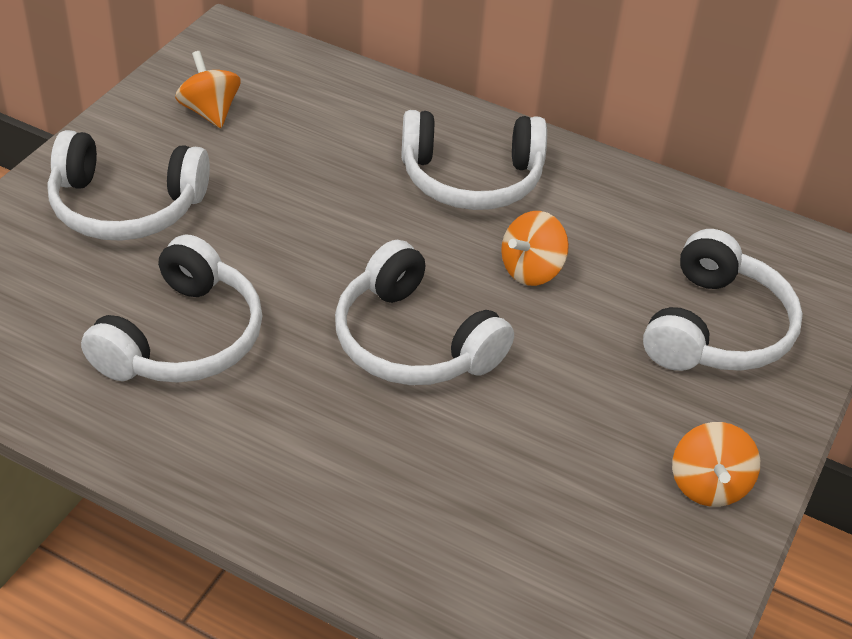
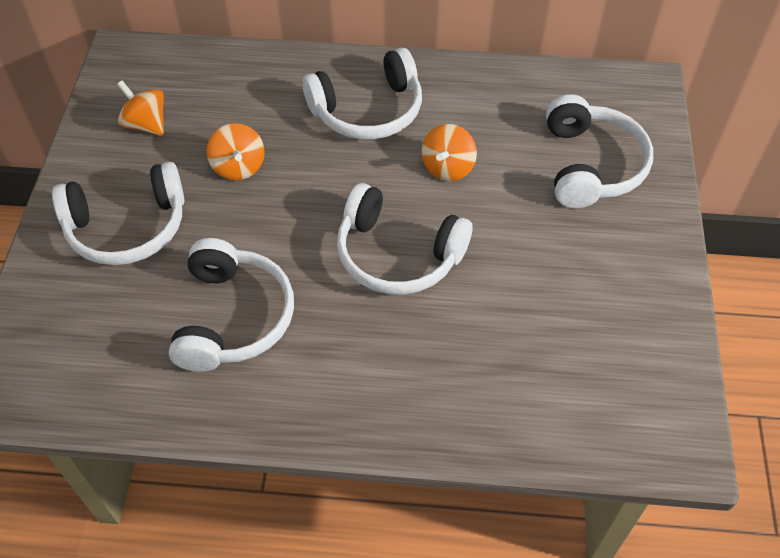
camera: 20 degrees left, 10 degrees up
(708, 485) = (644, 283): orange spinning top -> orange spinning top (238, 167)

